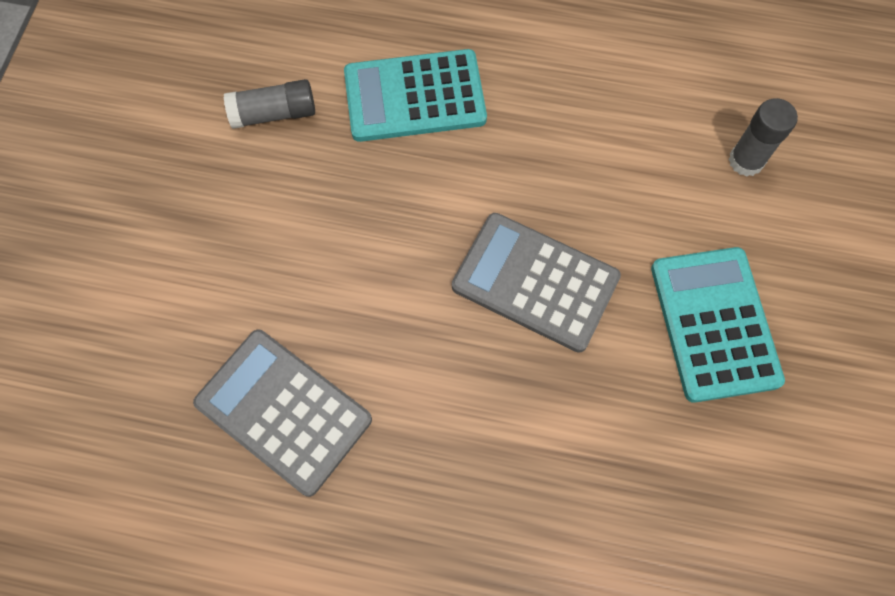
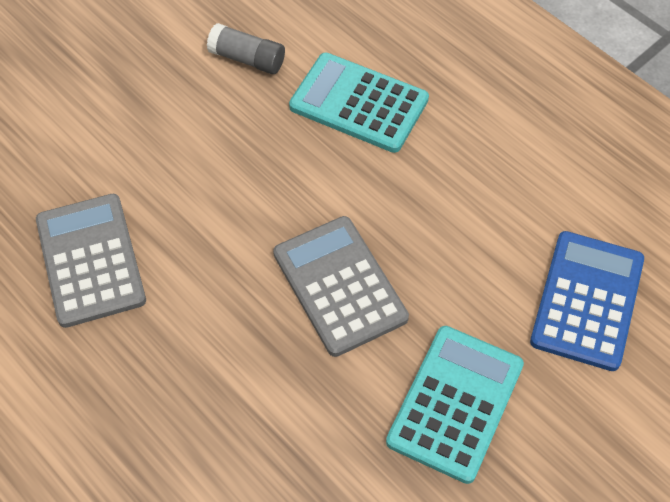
camera: 35 degrees right, 10 degrees down
(746, 161) = (587, 300): grey glue stick -> blue calculator

